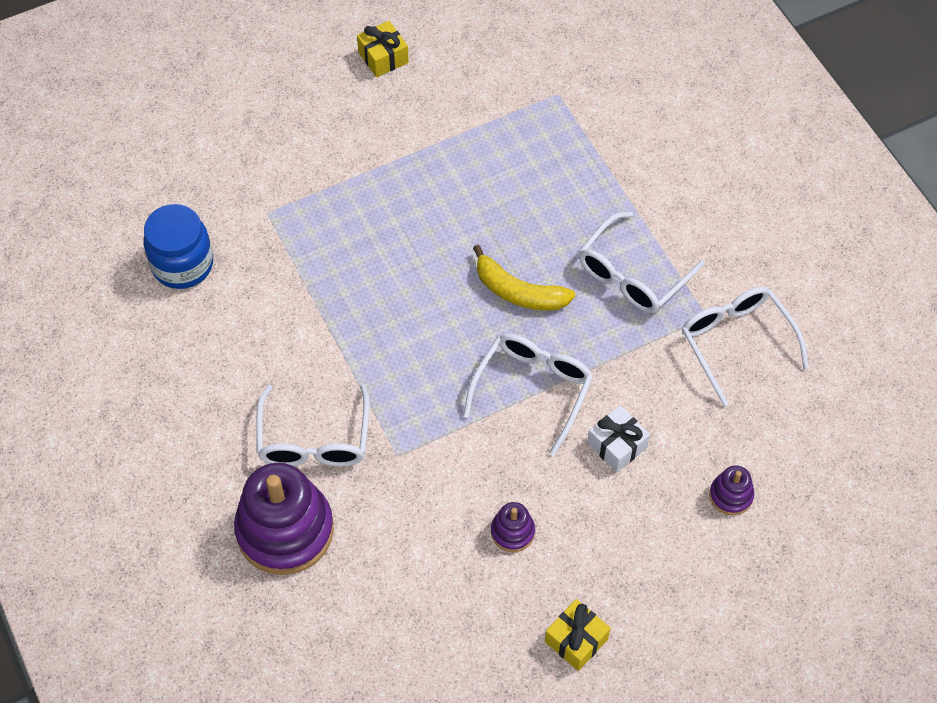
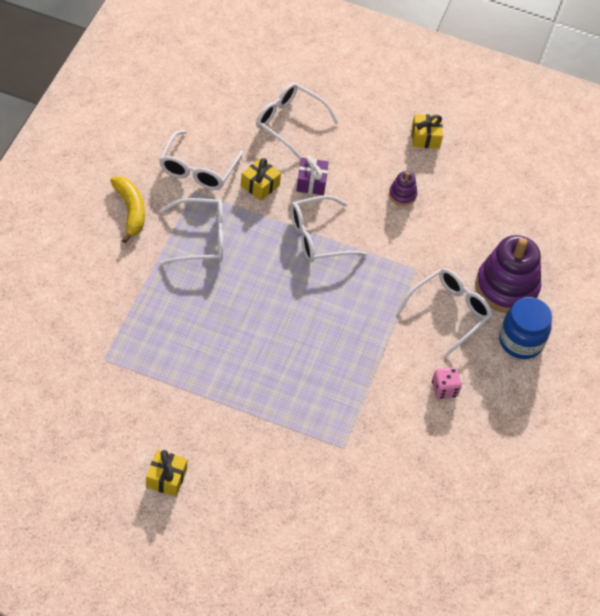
camera: 140 degrees left, 5 degrees down
(182, 264) = (423, 463): blue jar -> blue jar (521, 341)
(234, 352) = (444, 389): none -> pink dice
(518, 291) = (266, 283): yellow banana -> yellow banana (130, 211)
(617, 445) = (311, 182): white gift -> purple gift
(658, 388) = (260, 185): none -> yellow gift
(731, 495) = (289, 123): purple stacking toy -> white glasses

